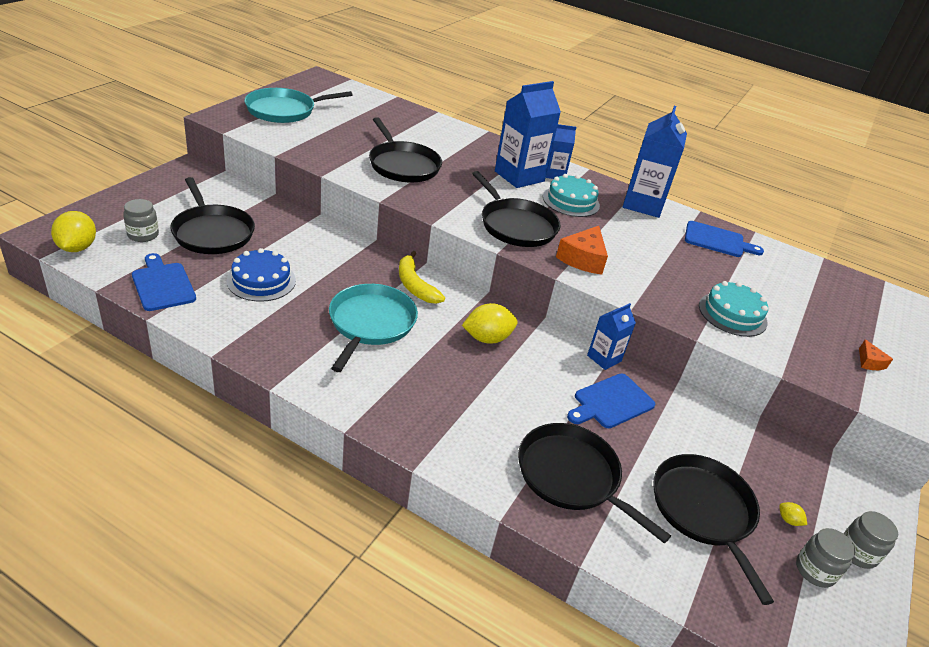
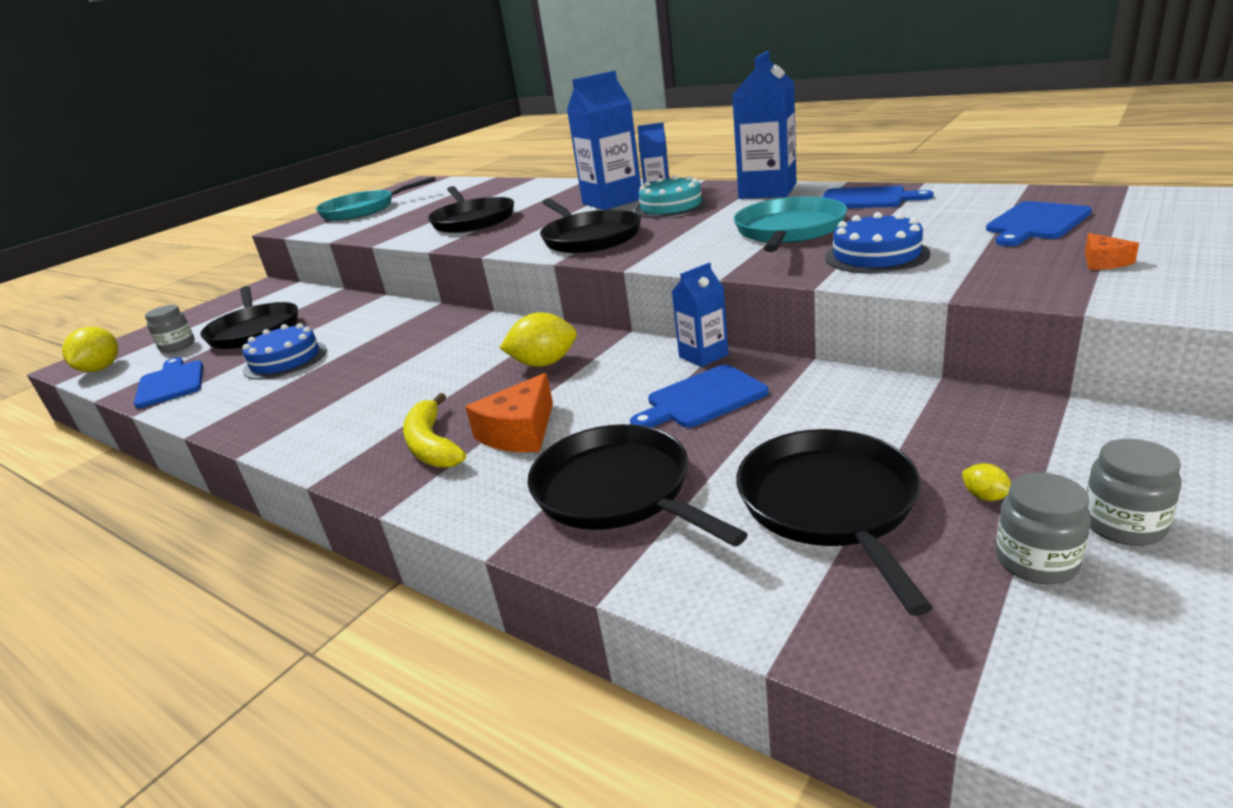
camera: 15 degrees right, 10 degrees down
(370, 323) = (397, 375): turquoise pan -> turquoise pan (788, 231)
(415, 285) = (469, 332): yellow banana -> yellow banana (432, 445)
(583, 259) = (668, 247): orange cheese -> orange cheese (520, 432)
(732, 314) = (876, 255): turquoise cake -> blue cake
(830, 307) = (1035, 223): none -> blue cutting board

